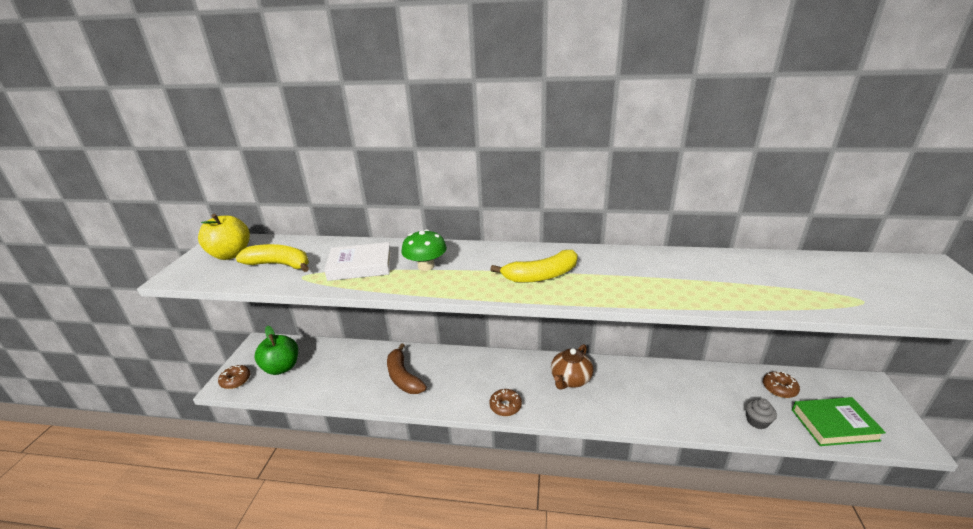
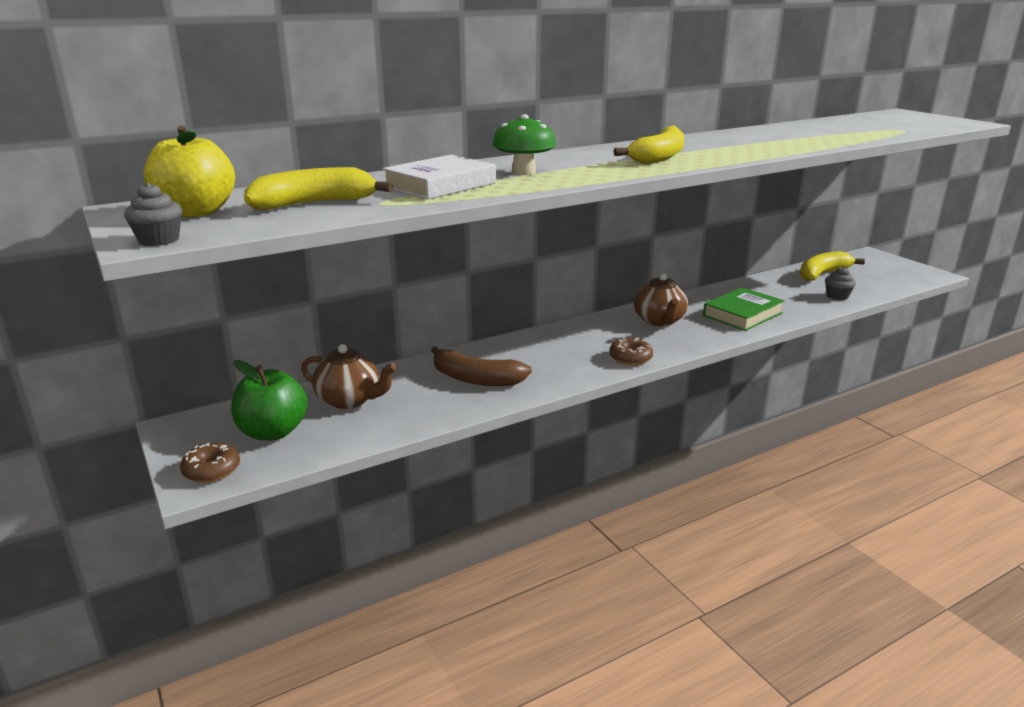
camera: 40 degrees left, 5 degrees down
(180, 276) = (159, 240): none -> grey cupcake
(333, 362) = (349, 400): none -> brown teapot
(779, 388) = (822, 274): brown donut -> yellow banana
(834, 425) = (883, 282): green book -> green book (742, 314)

